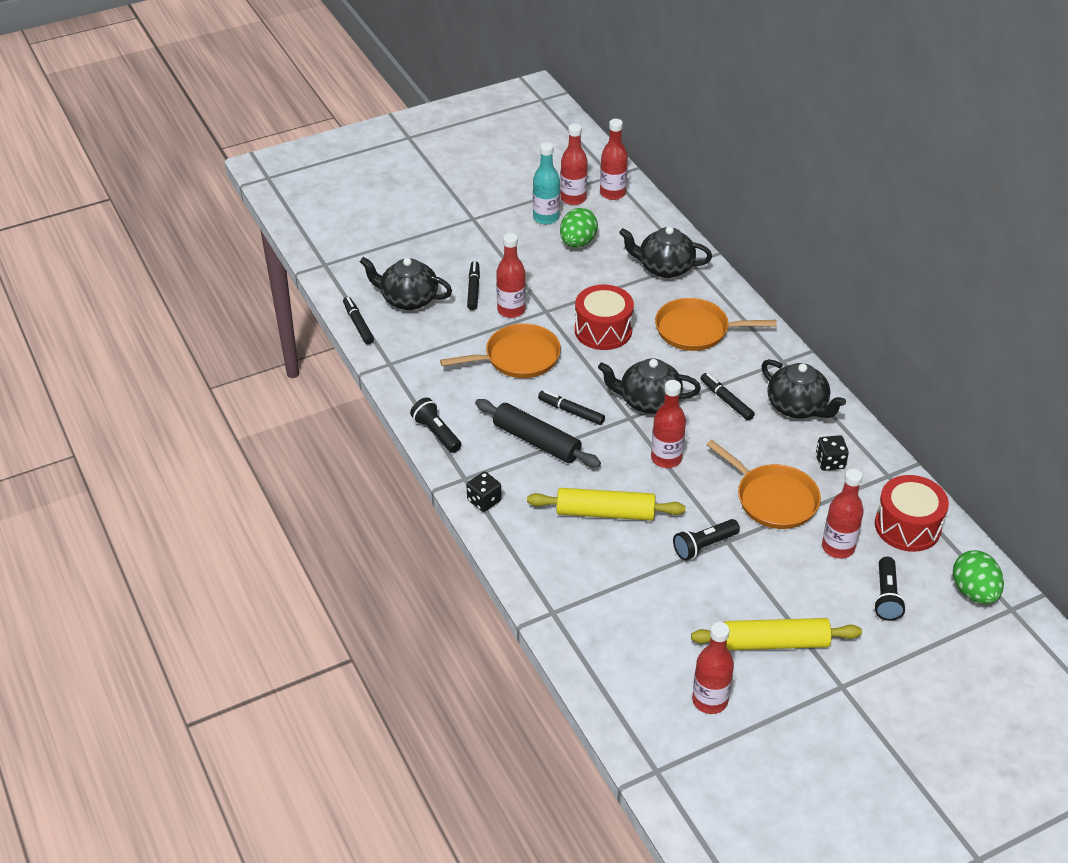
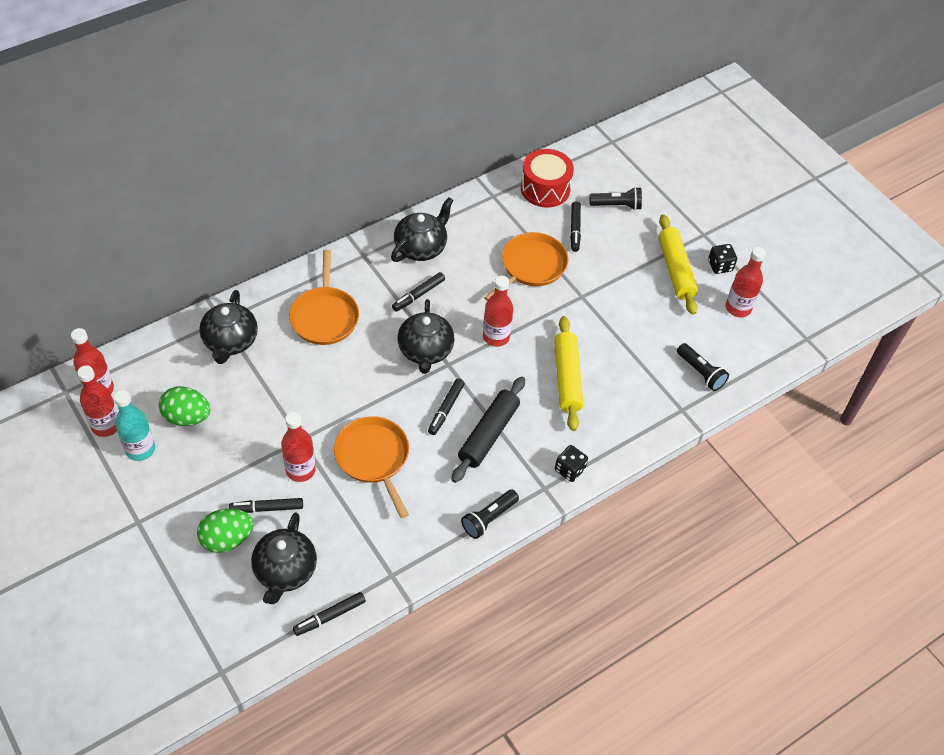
camera: 100 degrees left, 10 degrees up
(603, 330) = (329, 389): red drum -> none
(704, 546) = (590, 311): black flashlight -> black flashlight (700, 373)
(830, 462) = (484, 230): black dice -> black dice (720, 266)
(838, 547) = (575, 229): red bottle -> black marker
(974, 592) = (601, 159): green egg -> green egg (227, 539)

